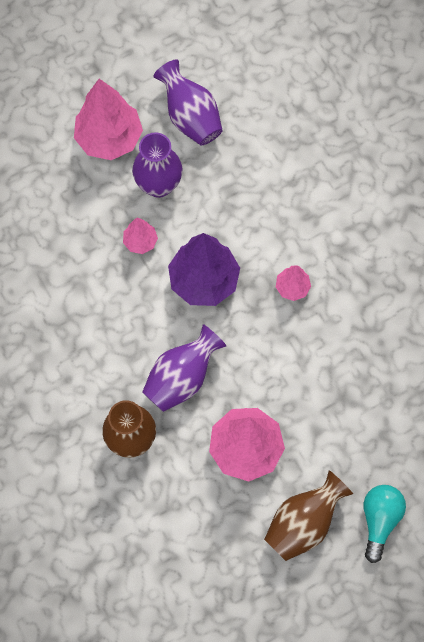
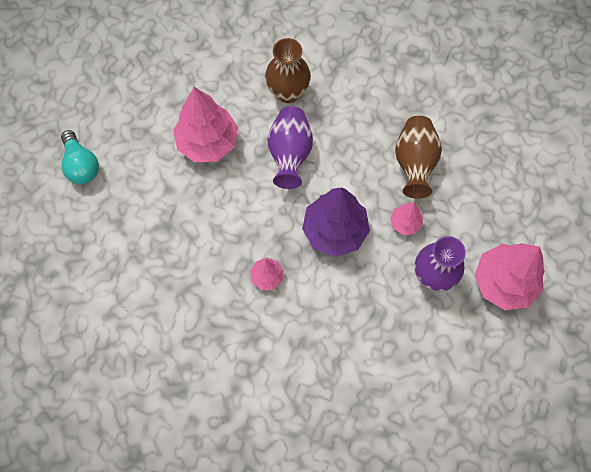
camera: 140 degrees right, 0 degrees up
(190, 117) = (462, 351): purple vase -> none
(303, 522) = (132, 126): brown vase -> brown vase (414, 163)

